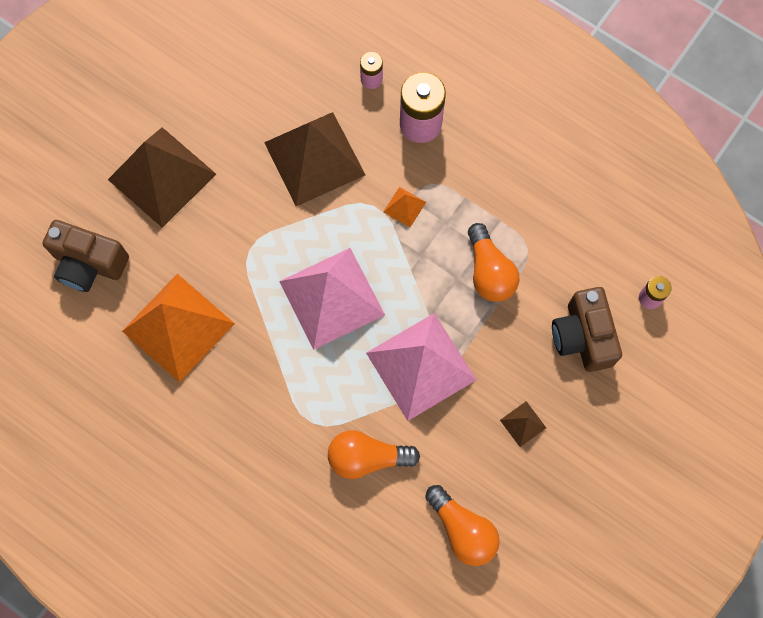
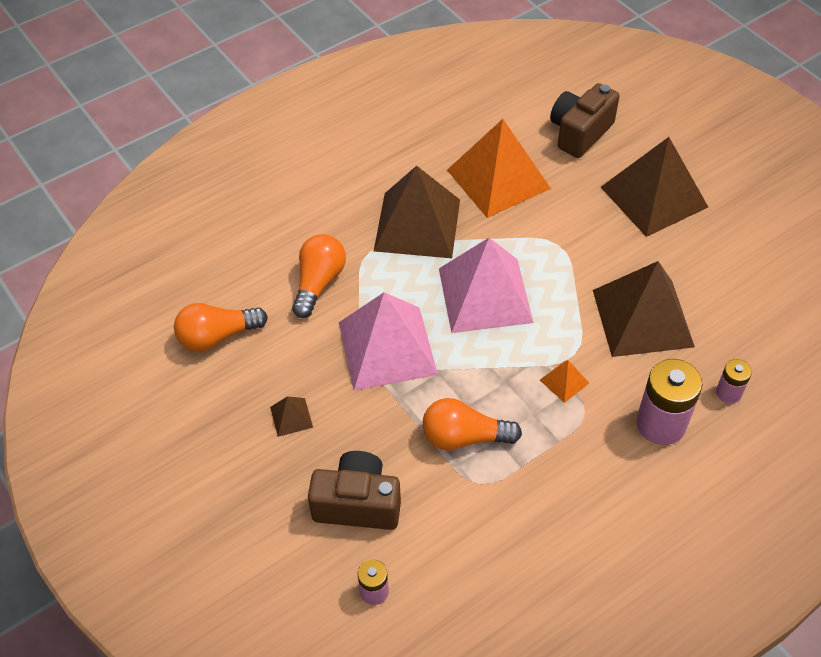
camera: 110 degrees right, 20 degrees down
(263, 387) = (417, 224): none -> brown pyramid

